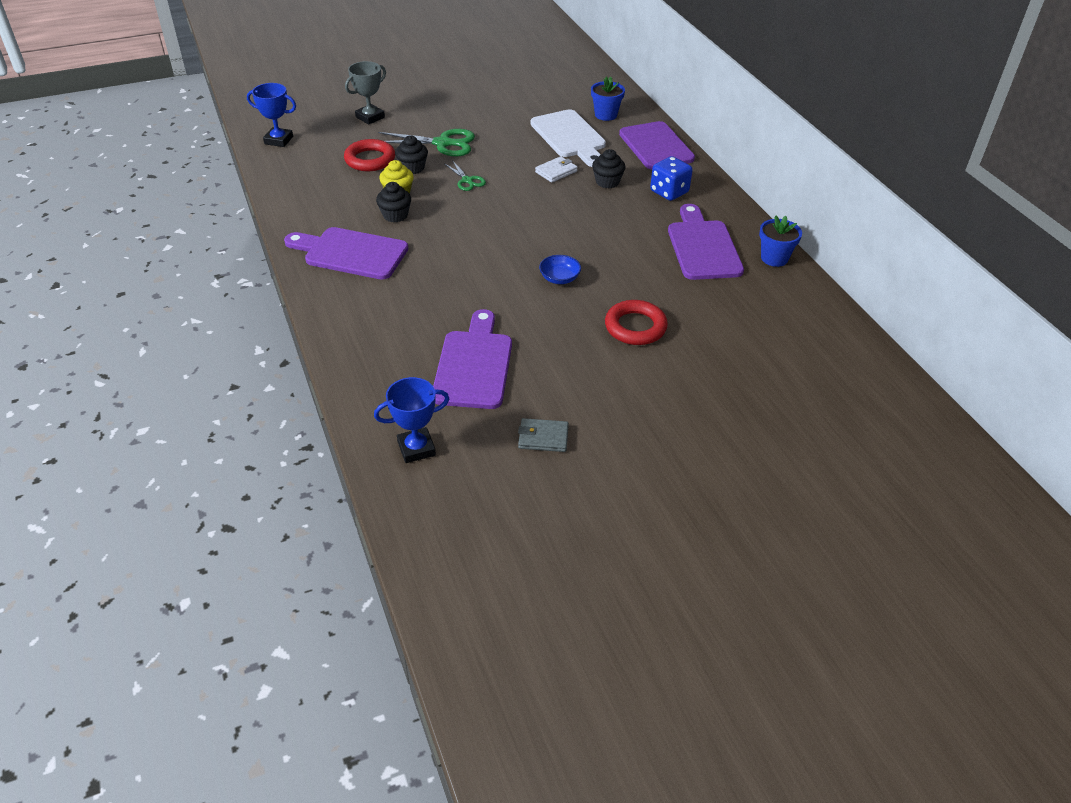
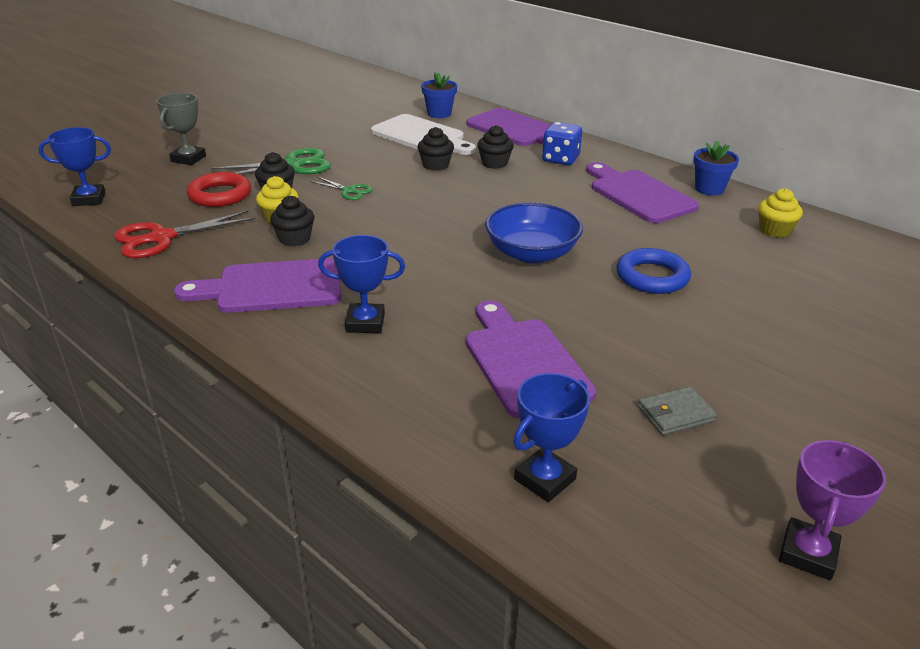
camera: 25 degrees left, 10 degrees down
(305, 189) = (161, 238): none -> red scissors
(392, 301) = (365, 323): none -> blue trophy
(536, 553) = (808, 553): none -> purple trophy
(556, 171) = (435, 165): white wallet -> black cupcake
(559, 278) = (531, 253): blue bowl -> blue bowl, size x1.94
(635, 327) = (652, 277): red ring -> blue ring
(788, 315) = (774, 230): none -> yellow cupcake

